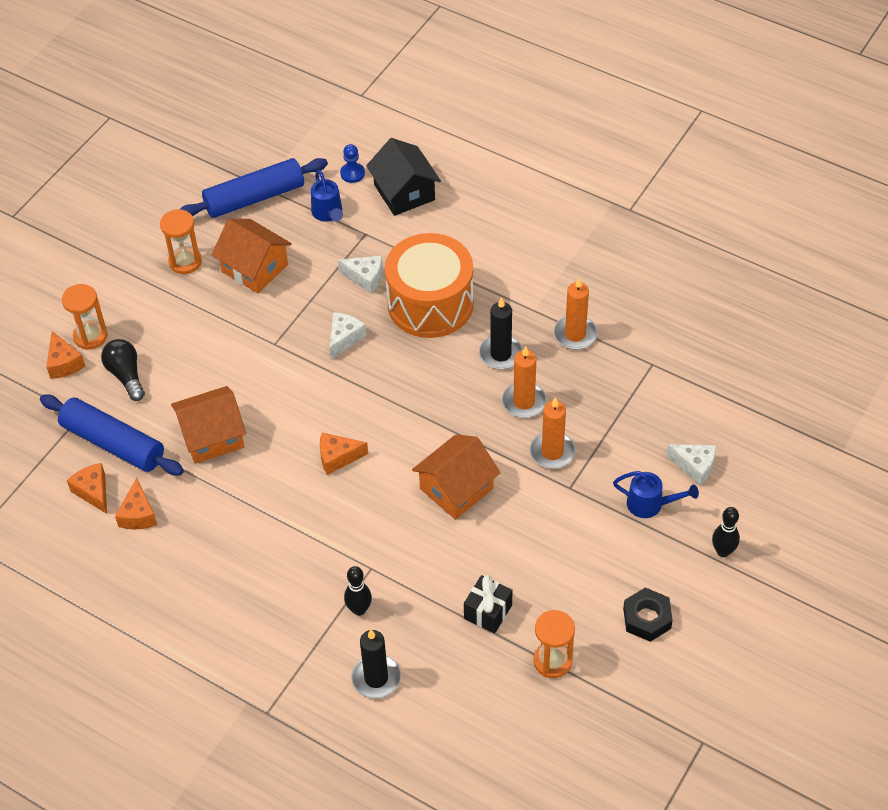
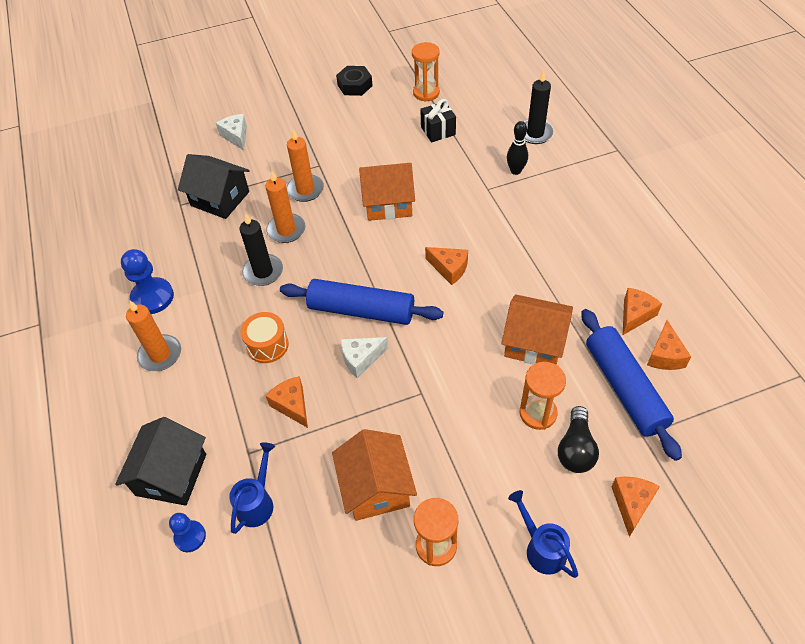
camera: 140 degrees left, 0 degrees up
(90, 336) = (588, 519): orange hourglass -> orange hourglass (538, 413)
(254, 197) = (305, 581): blue rolling pin -> blue rolling pin (361, 310)
(365, 278) = (292, 405): white cheese -> orange cheese
(430, 303) = (267, 345): orange drum -> orange drum, size x0.48
(567, 279) = (152, 297): none -> blue pawn
(575, 334) = (199, 253): orange candle -> orange candle (160, 355)
(622, 392) = (220, 198): none -> black house
(650, 504) = (285, 132): blue watering can -> blue watering can (542, 548)
(723, 551) = (277, 92): black bowling pin -> none

